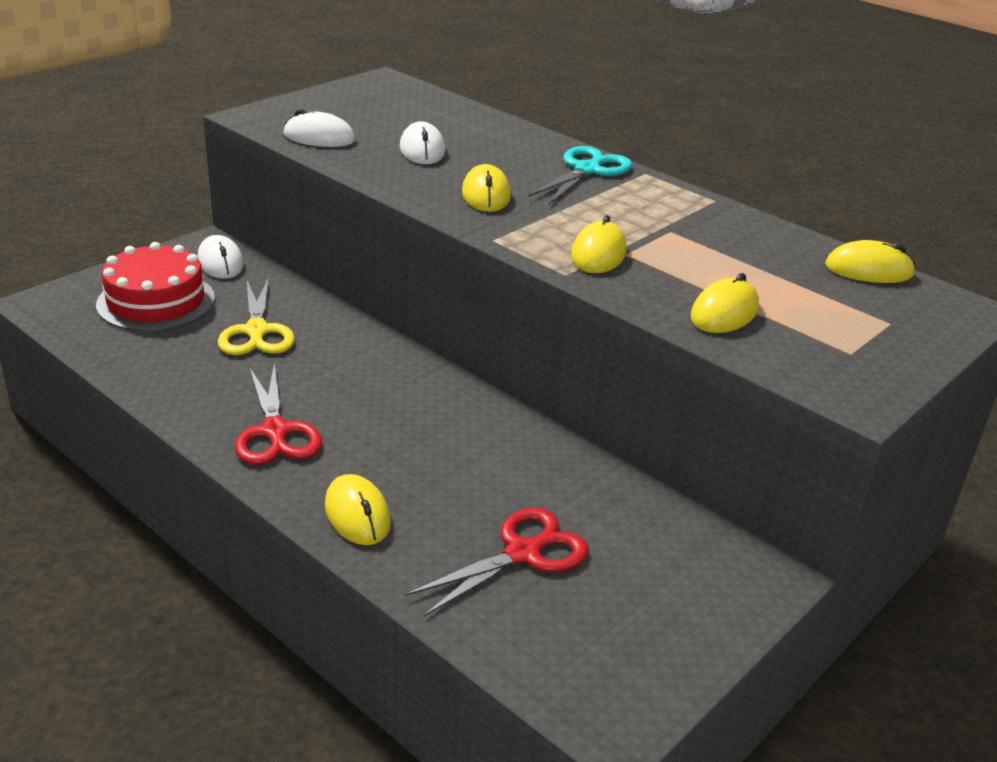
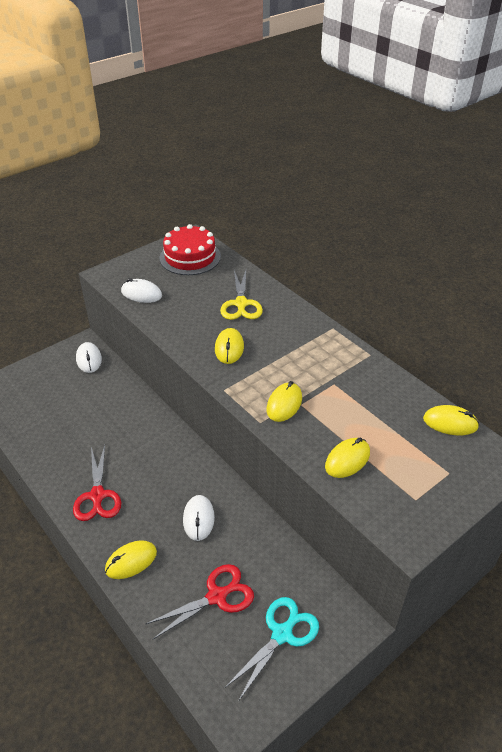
camera: 10 degrees right, 10 degrees up
(156, 301) = (48, 390): red cake -> red cake (190, 257)
(256, 331) = (100, 416): yellow scissors -> yellow scissors (241, 304)
(357, 514) = (131, 561): yellow mouse -> yellow mouse turned 75 degrees clockwise
(422, 150) = (200, 305): white mouse -> white mouse (198, 519)
(587, 170) = (297, 325): turquoise scissors -> turquoise scissors (282, 634)

